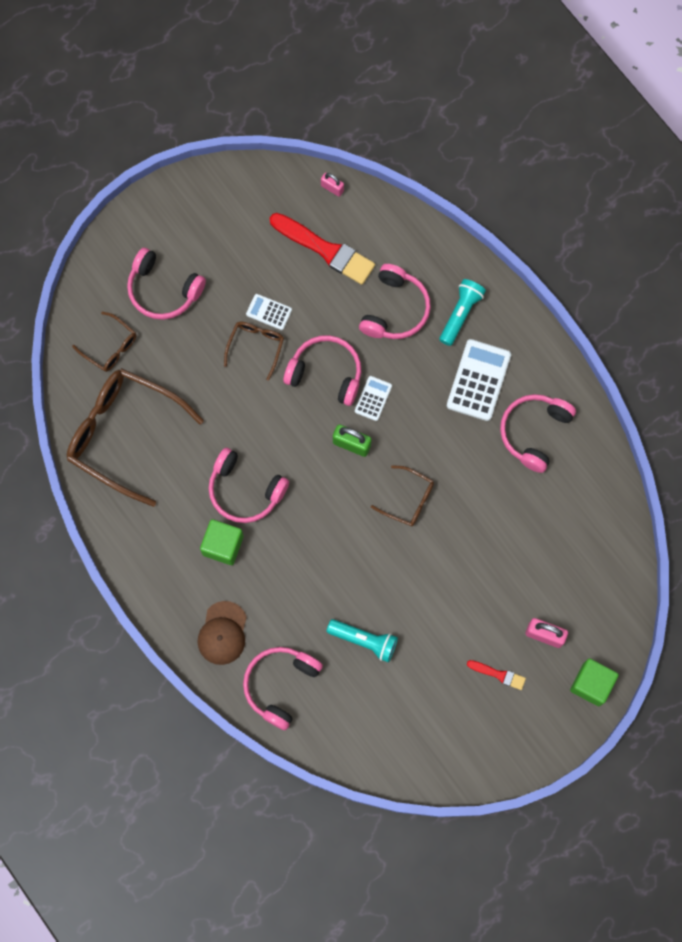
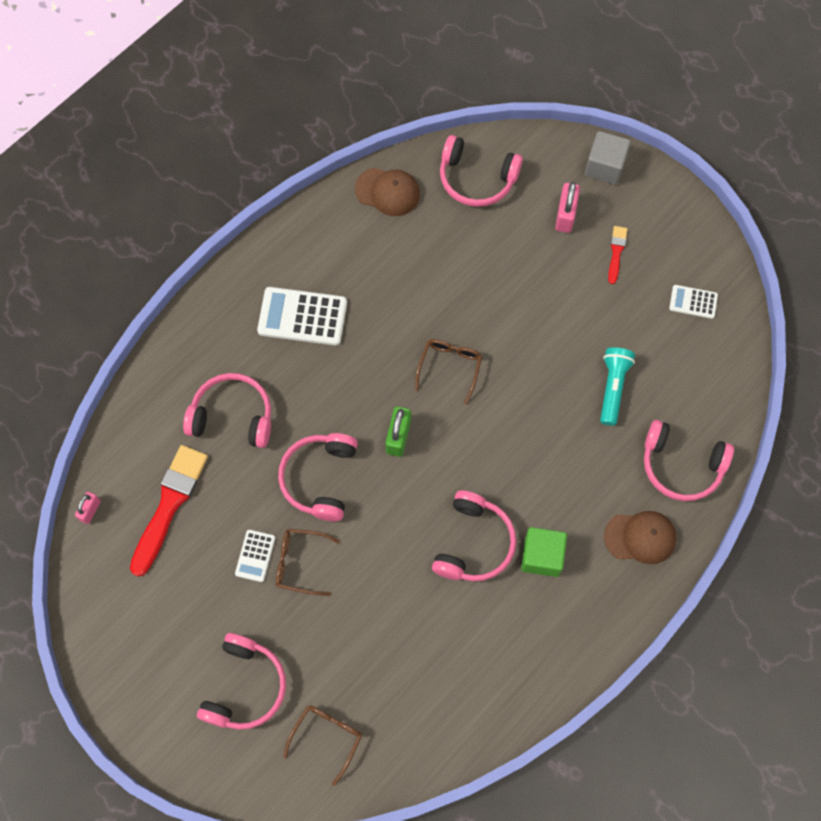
camera: 100 degrees left, 5 degrees down
(124, 435) = (433, 697): brown glasses -> none
(373, 398) = (341, 422): white calculator -> white calculator (693, 302)
(460, 314) = (228, 346): turquoise flashlight -> none
(534, 432) = (351, 254): pink headphones -> pink headphones (476, 179)
(591, 684) = (604, 166): green cube -> grey cube
(593, 475) = (387, 192): none -> brown cap

